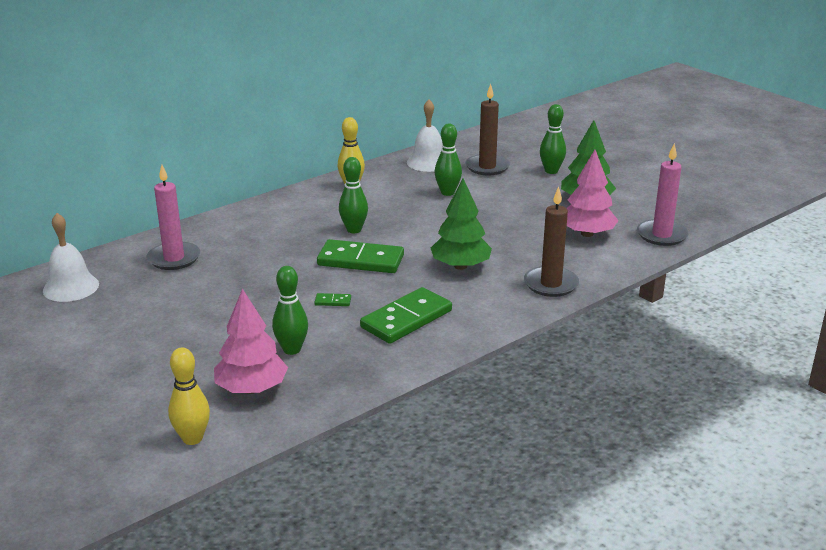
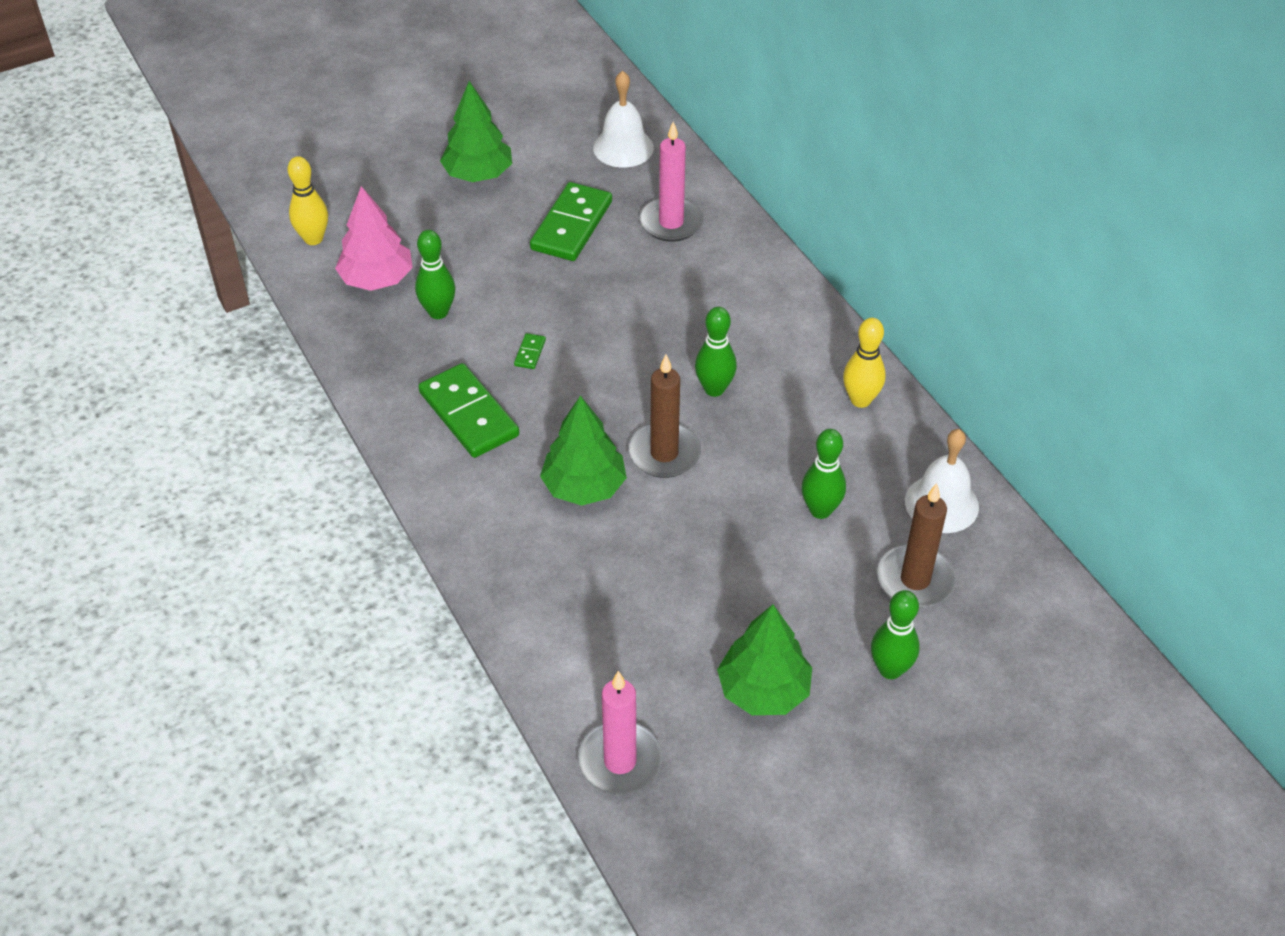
camera: 100 degrees right, 20 degrees up
(98, 355) = (478, 174): none -> green tree
(360, 260) = (625, 387): green domino -> green domino (571, 225)
(551, 284) = (509, 576): brown candle -> brown candle (664, 453)
(587, 234) = (646, 658): pink tree -> none

